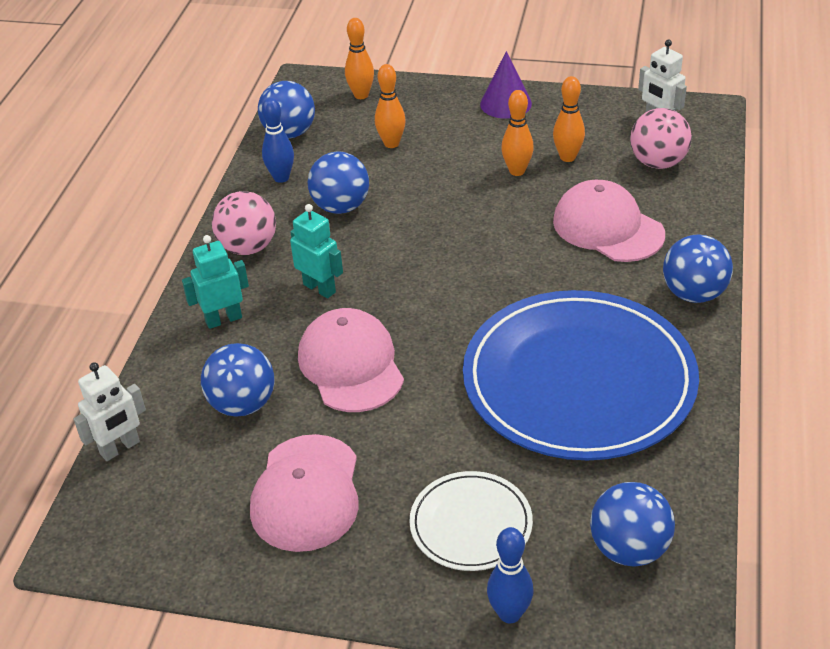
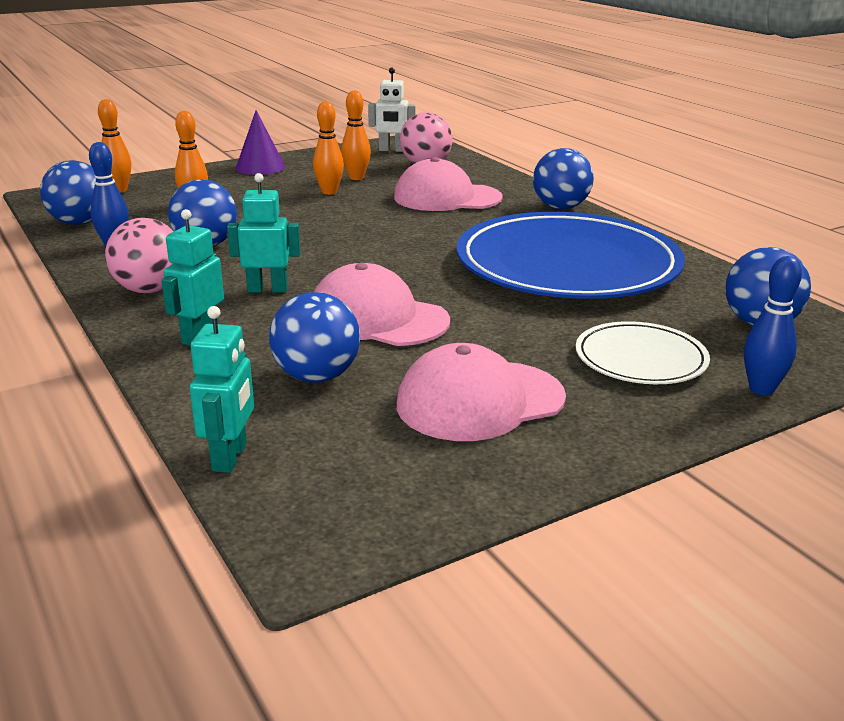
camera: 45 degrees left, 15 degrees down
(120, 448) = (230, 457): white robot -> turquoise robot
(306, 493) = (480, 401): pink cap -> pink cap turned 105 degrees clockwise

